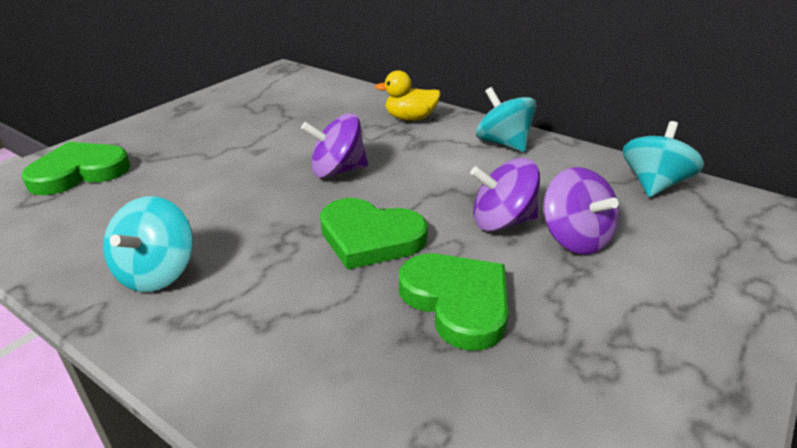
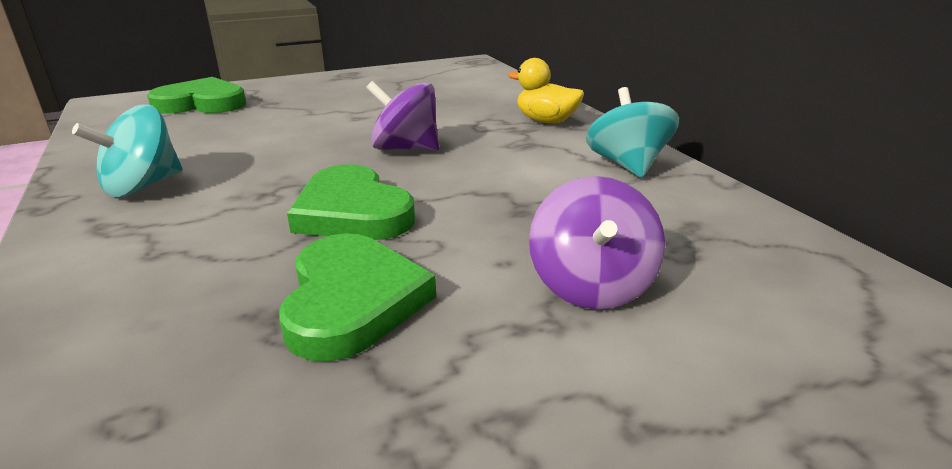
camera: 30 degrees right, 5 degrees down
(502, 222) = (517, 239): purple spinning top -> none
(654, 184) = (799, 259): turquoise spinning top -> none

